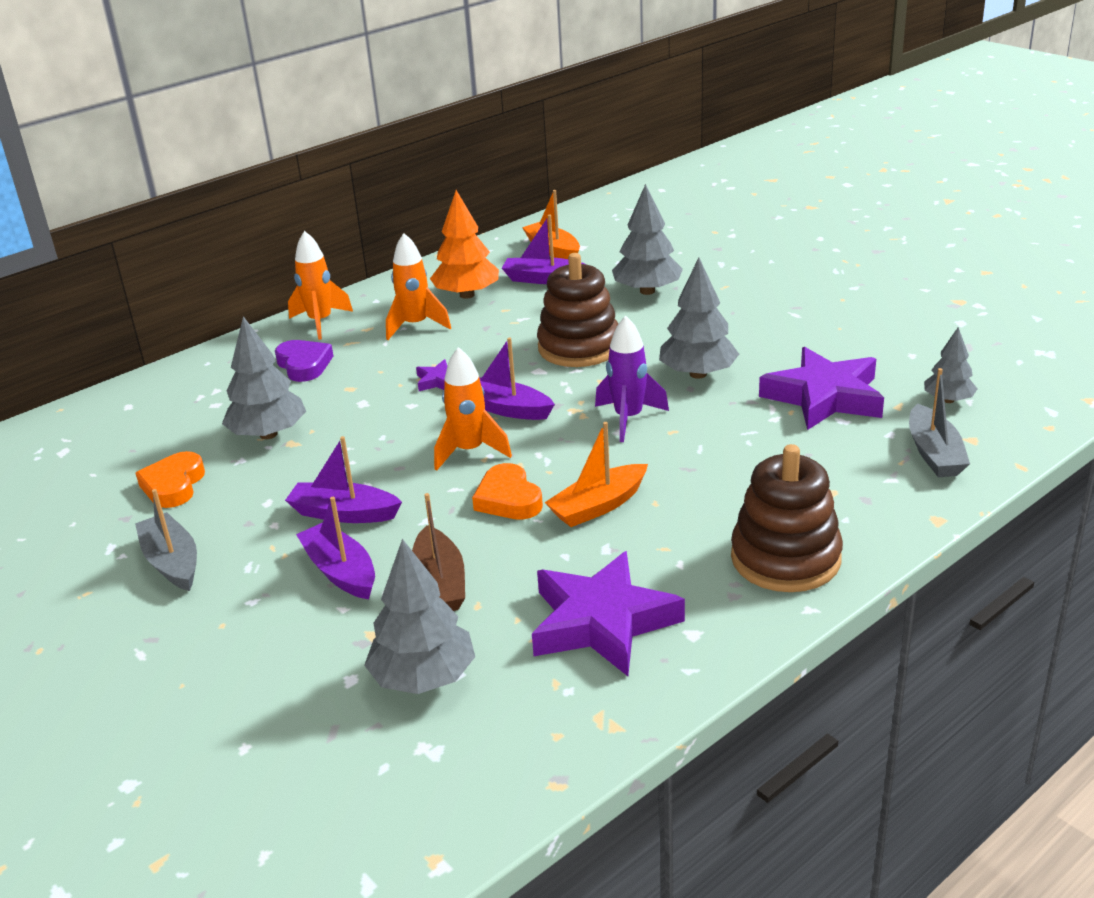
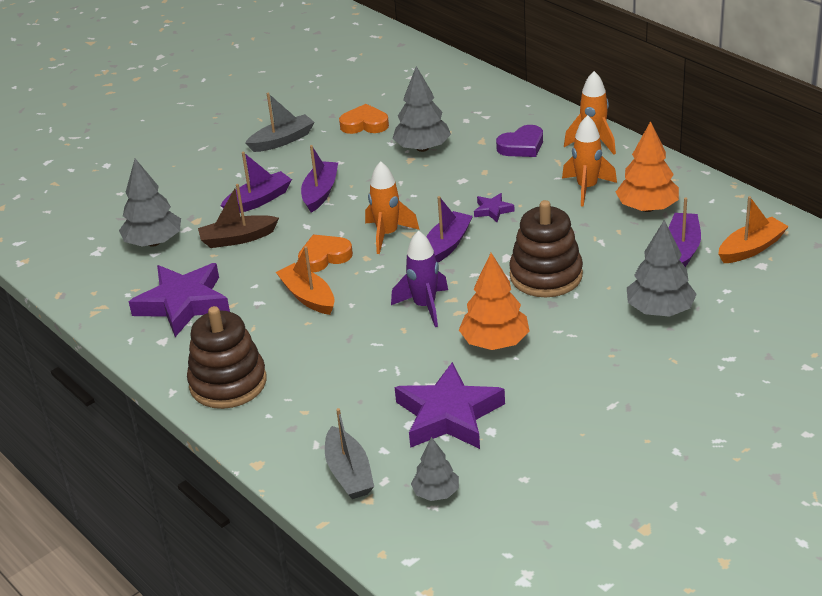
camera: 90 degrees right, 5 degrees up
(698, 374) = (495, 342): grey tree -> orange tree
(934, 453) = (349, 473): grey boat -> grey boat turned 105 degrees counterclockwise

